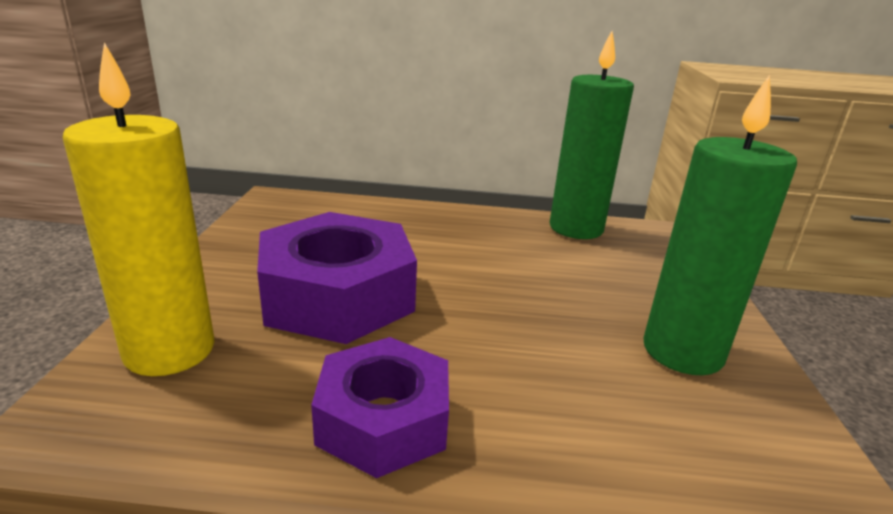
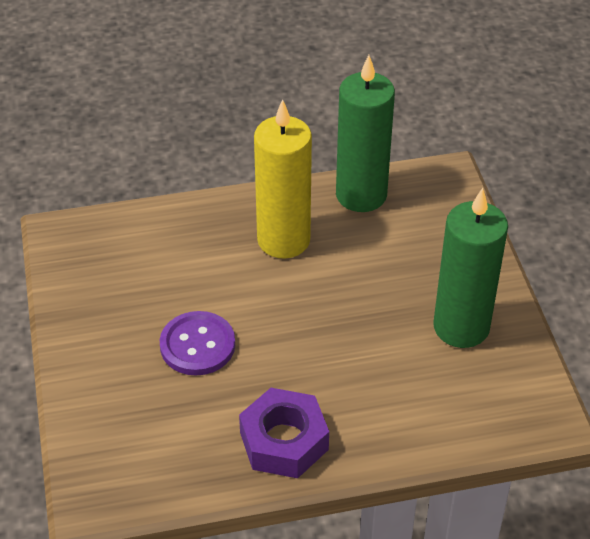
camera: 15 degrees left, 20 degrees up
(169, 350) = (115, 432): yellow candle -> yellow candle (283, 240)
(337, 296) = (197, 345): purple nut -> purple button

